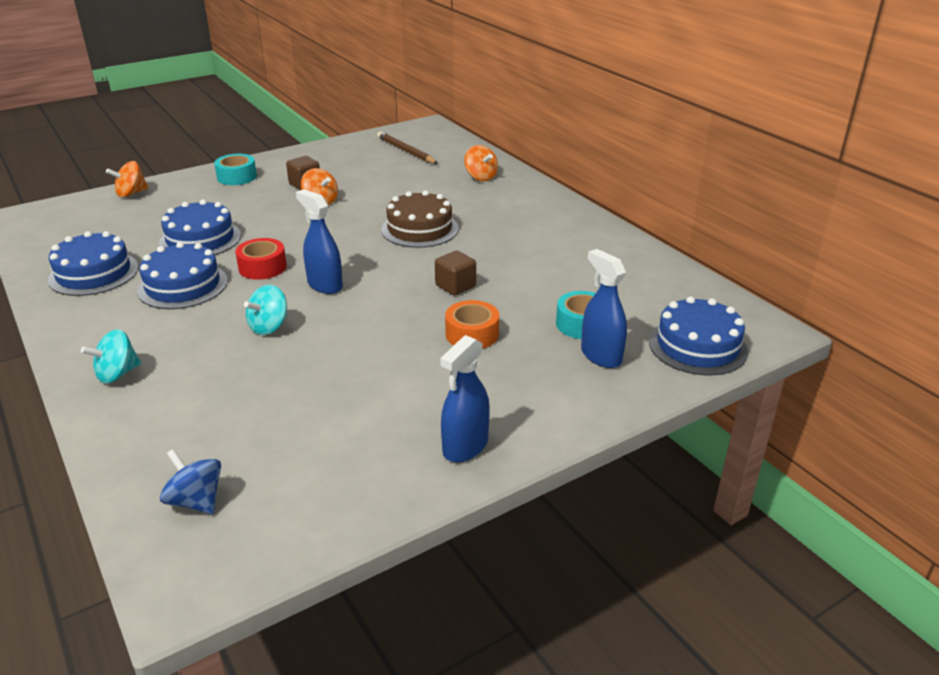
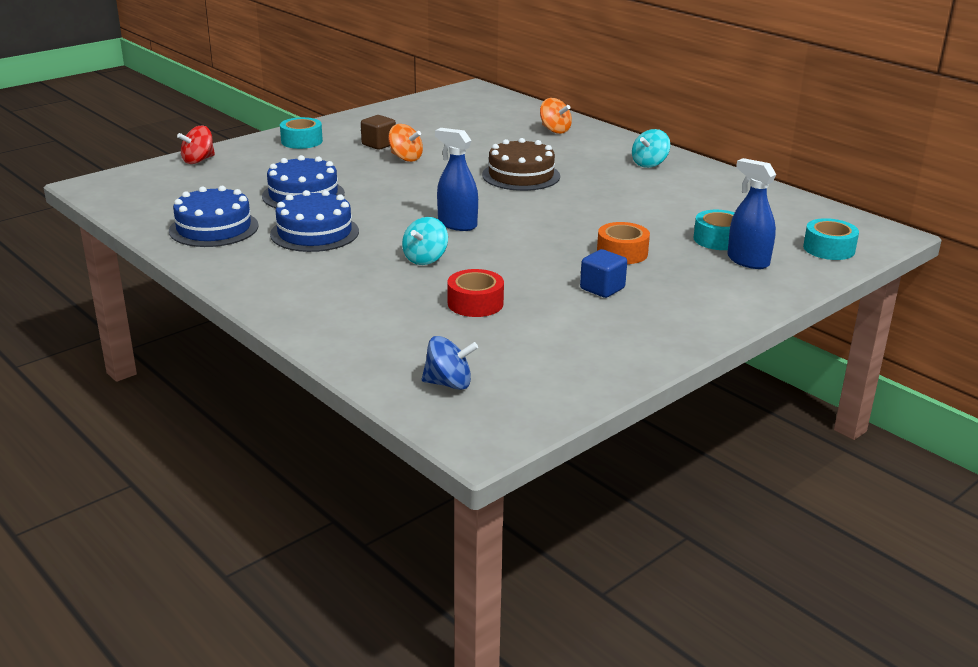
camera: 10 degrees left, 5 degrees down
(117, 374) = (303, 303): turquoise spinning top -> turquoise spinning top (649, 164)
(131, 193) = (198, 160): orange spinning top -> red spinning top
(196, 501) = (449, 383): blue spinning top -> blue spinning top turned 150 degrees clockwise
(262, 267) = (385, 214): red tape -> red tape (475, 303)
(406, 151) = (464, 111): brown pencil -> none
(427, 381) = (602, 288): none -> blue cube
(455, 286) = (584, 218): brown cube -> none
(465, 446) = (664, 330): blue spray bottle -> none
(697, 346) = (829, 249): blue cake -> turquoise tape

